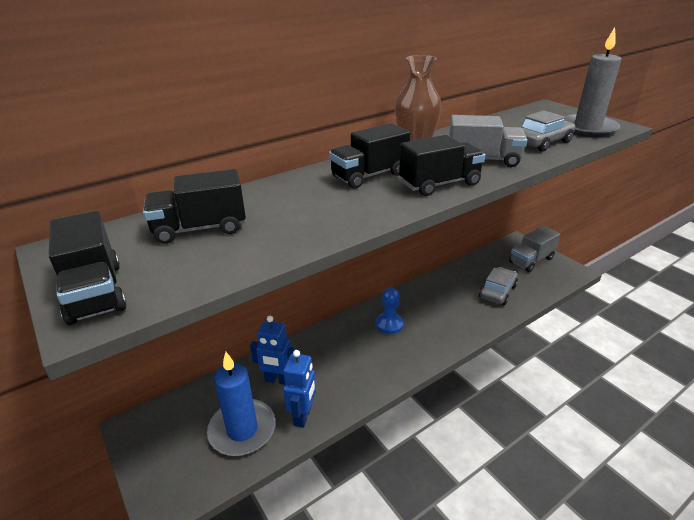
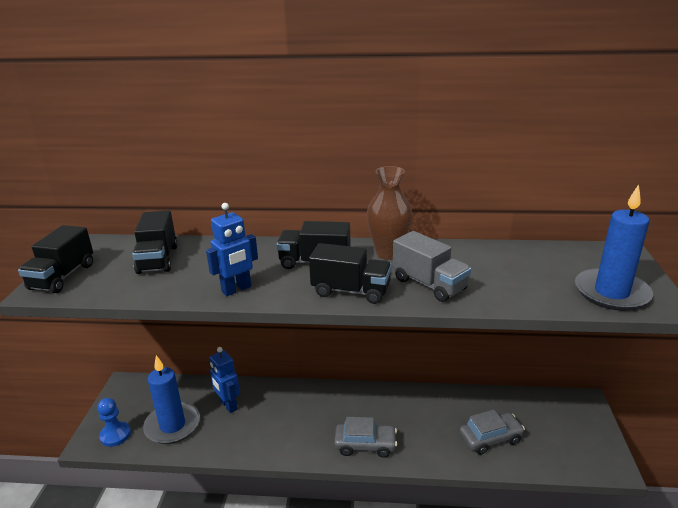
camera: 40 degrees right, 5 degrees down
(200, 229) = (158, 259): black truck -> black truck turned 120 degrees counterclockwise
(303, 416) = (214, 441): blue robot -> blue robot (236, 289)
(389, 324) = (353, 411): blue pawn -> blue pawn (115, 435)
(531, 260) = (573, 428): grey truck -> none
(542, 142) = (524, 289): grey car -> grey car (365, 445)
(587, 128) = (611, 293): grey candle -> blue candle

